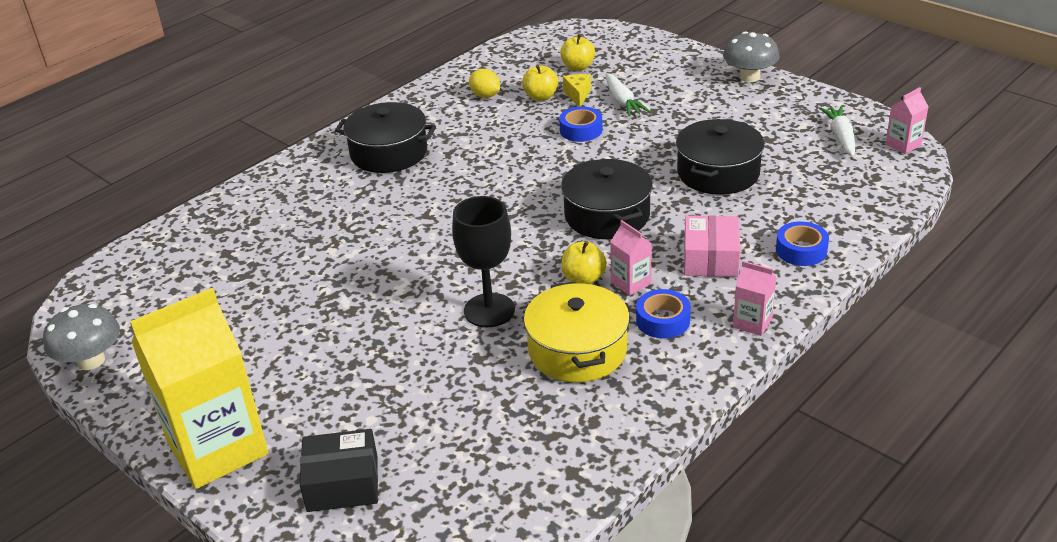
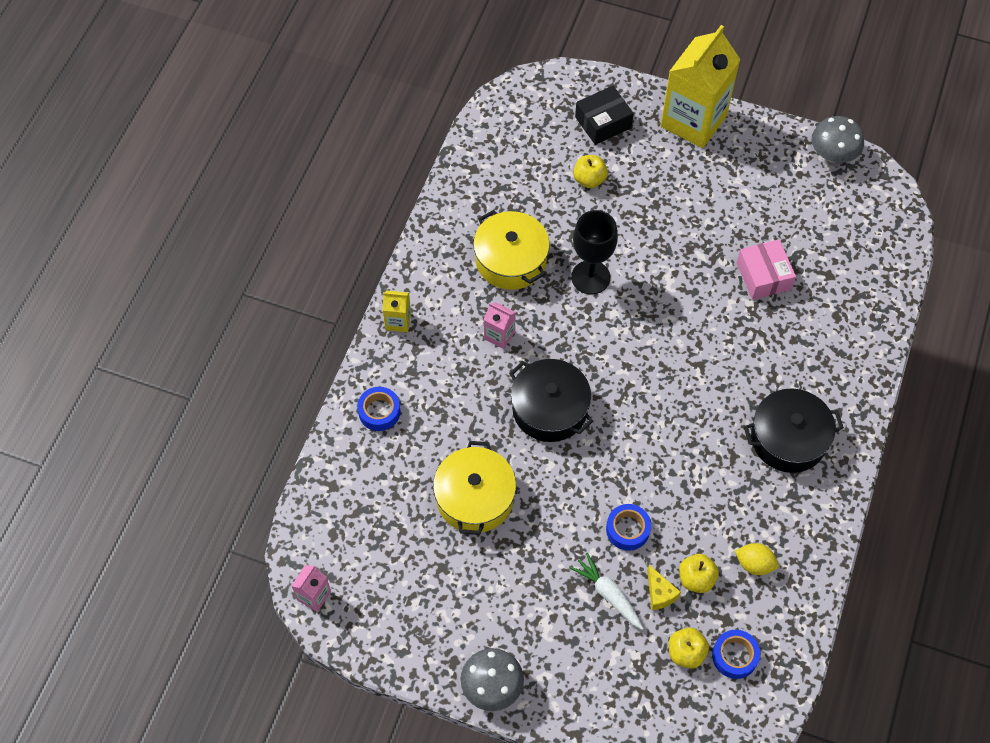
camera: 155 degrees right, 25 degrees up
(583, 279) = (536, 329): yellow apple -> yellow apple (589, 180)
(663, 320) = (462, 304): blue tape -> blue tape (734, 656)
(710, 259) = (447, 380): pink box -> pink box (763, 276)
(718, 173) = (475, 498): black pot -> yellow pot
(752, 323) = (398, 321): pink carton -> yellow carton
(840, 137) = (375, 592): white carrot -> none

